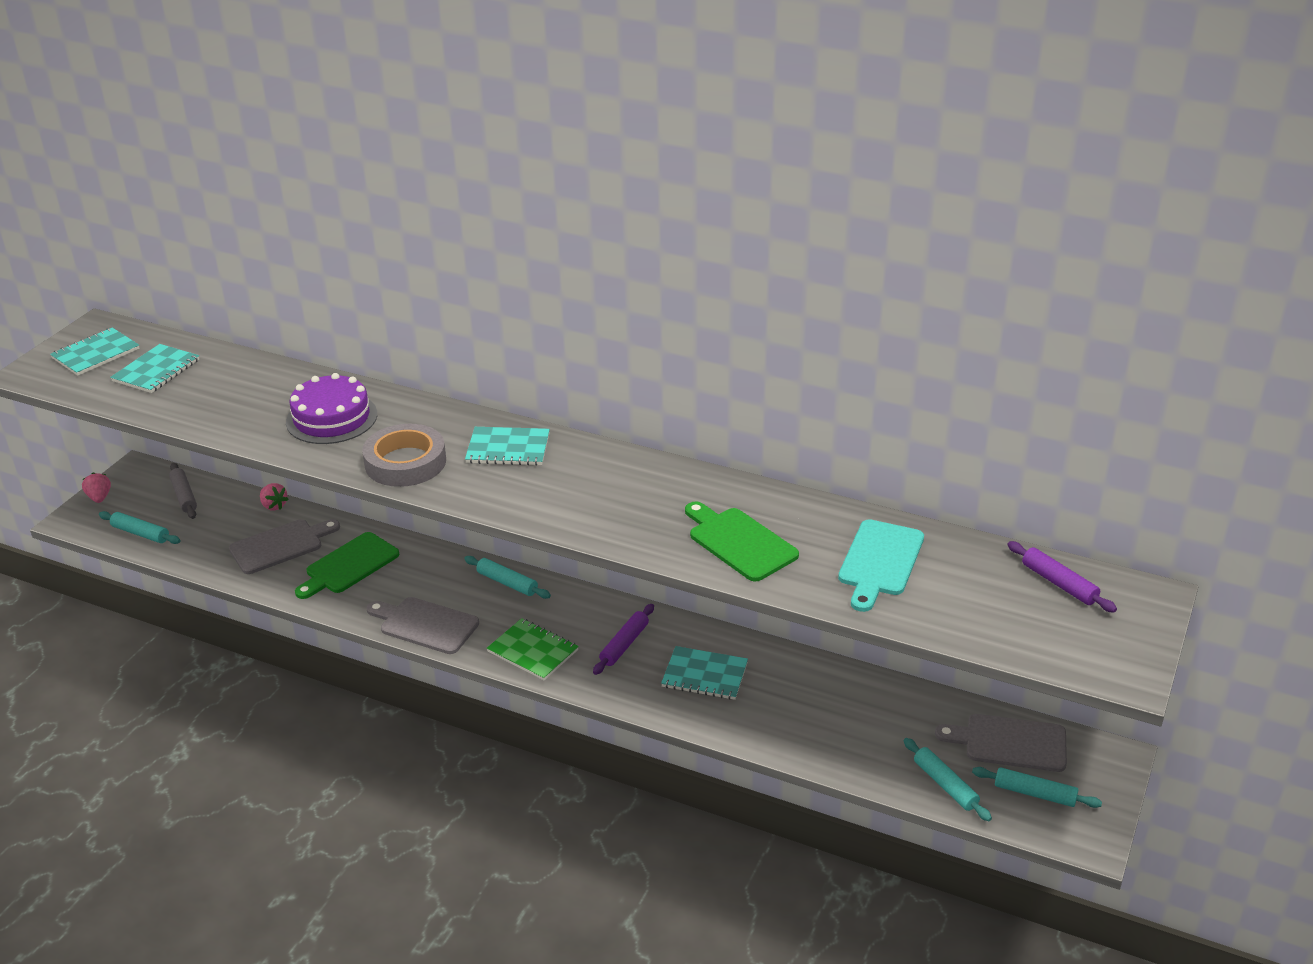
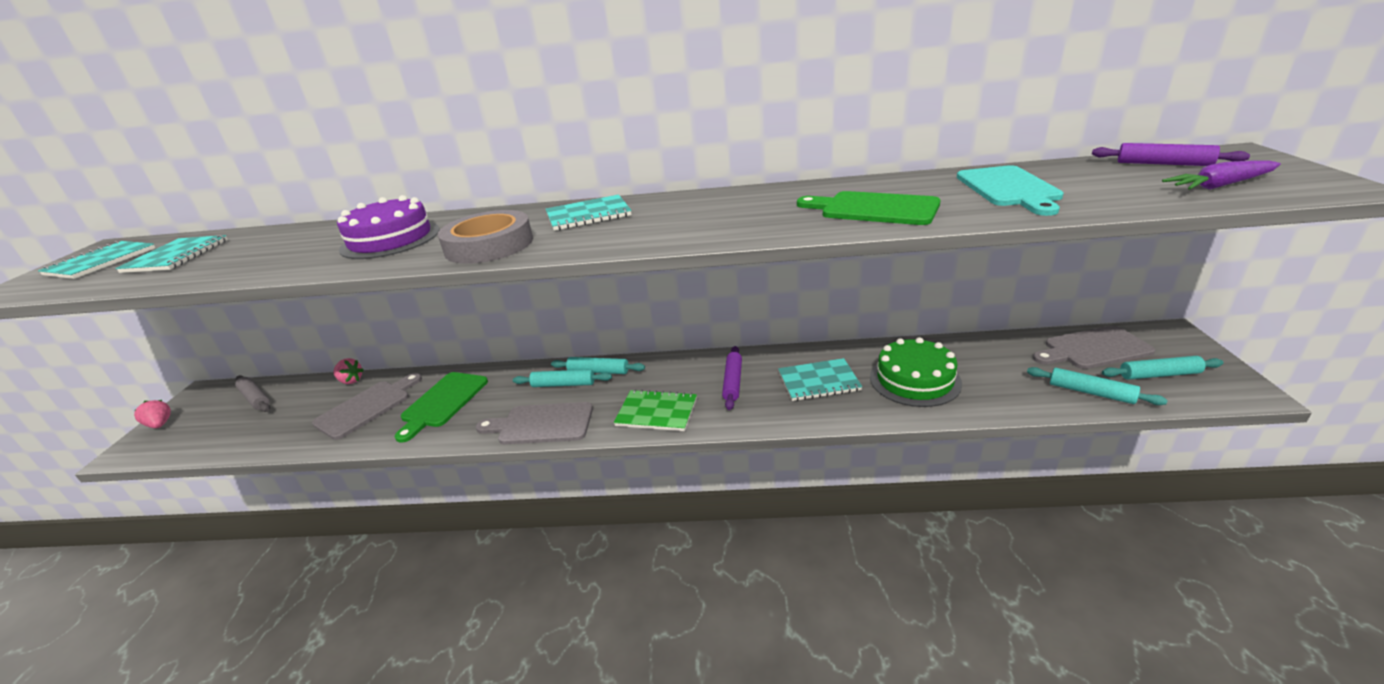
camera: 20 degrees left, 5 degrees down
(140, 533) = (210, 440): turquoise rolling pin -> turquoise rolling pin (563, 384)
(796, 708) = (915, 380): none -> green cake
(1045, 633) = (1220, 185): none -> purple carrot

